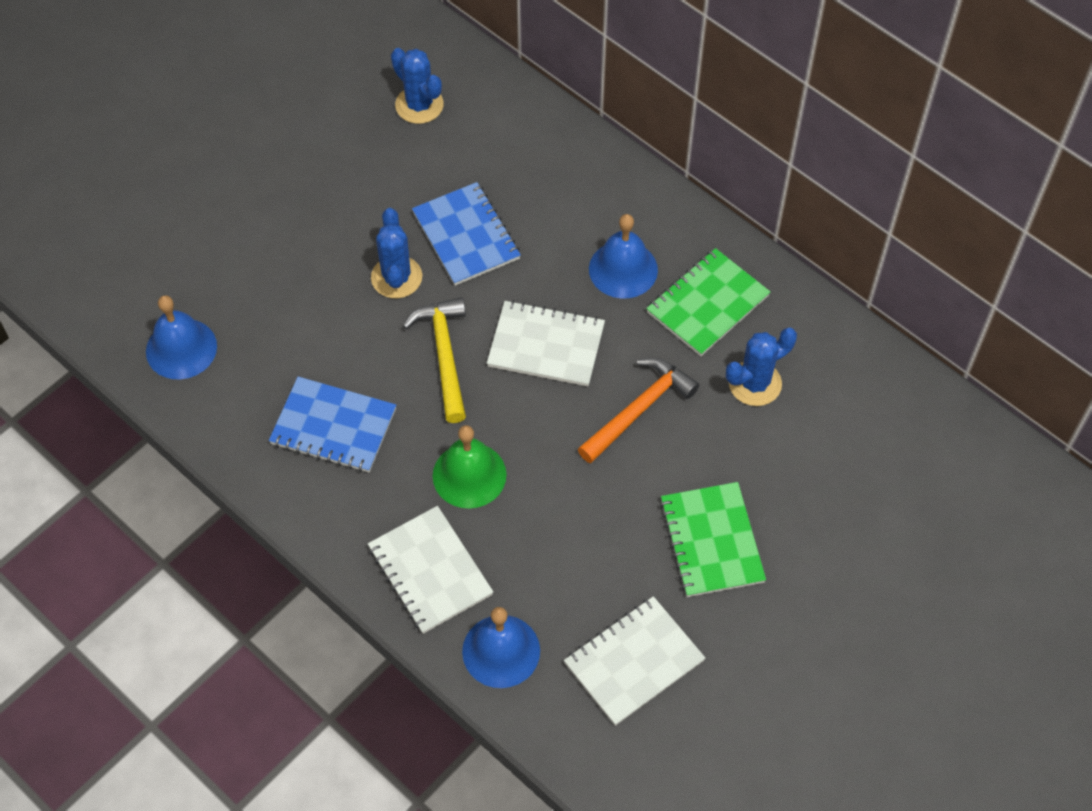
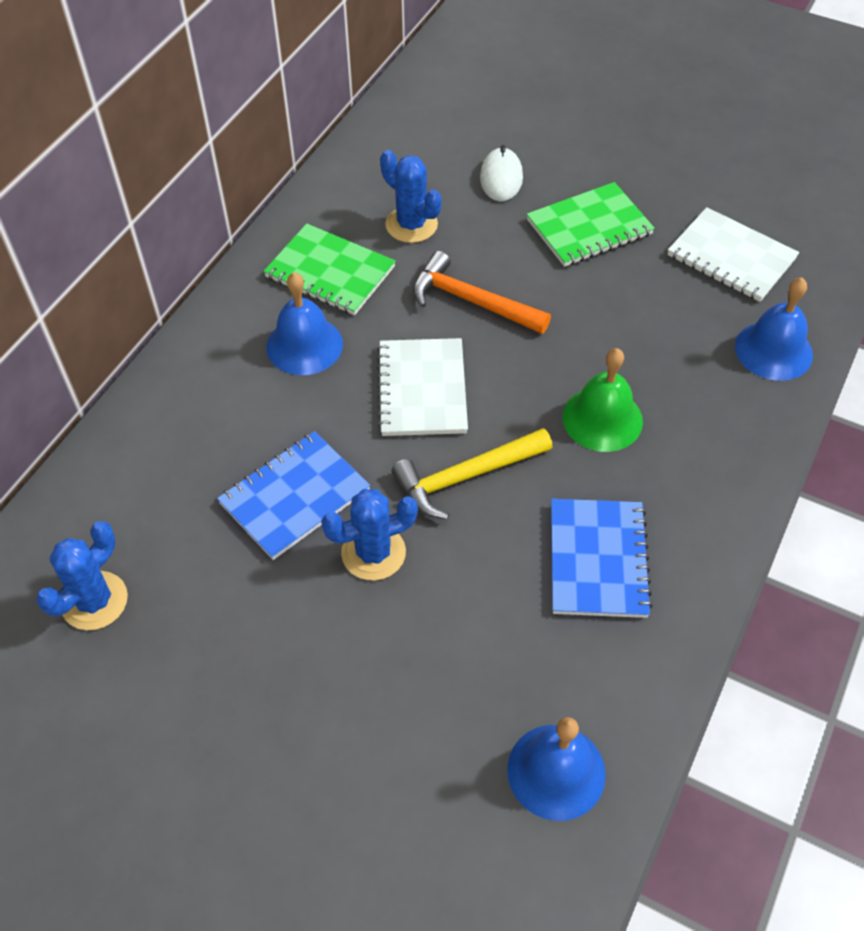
camera: 105 degrees left, 5 degrees down
(430, 571) = (723, 425): white notebook -> none
(805, 481) = (501, 178): none -> white mouse

